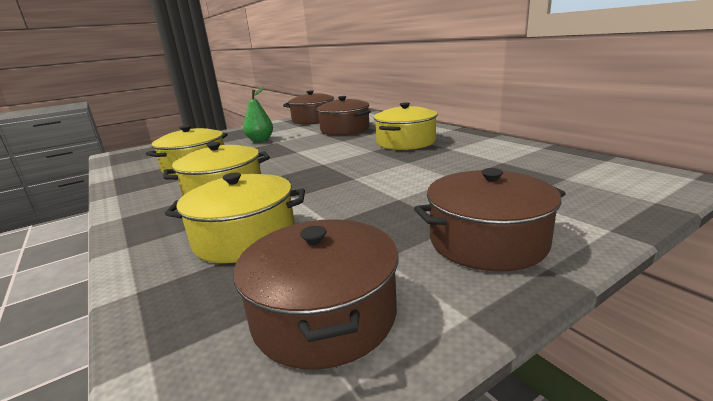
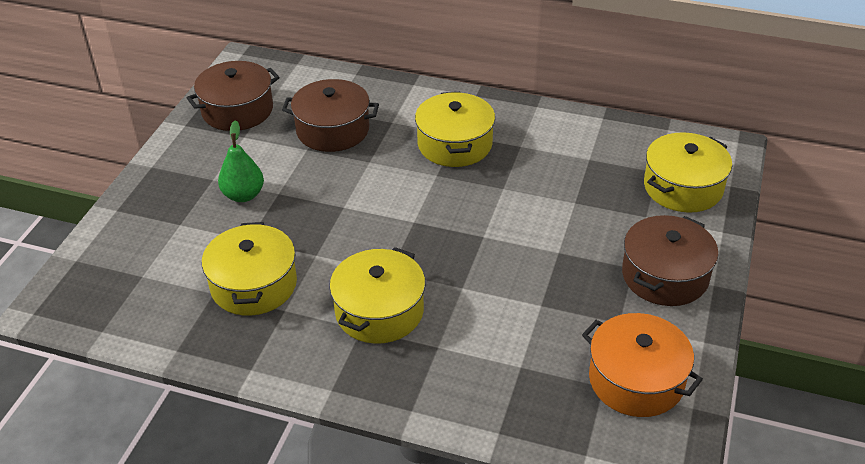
camera: 40 degrees left, 20 degrees up
(245, 237) = (496, 352): yellow pot -> yellow pot (683, 187)
(324, 314) = (636, 380): brown pot -> orange pot

